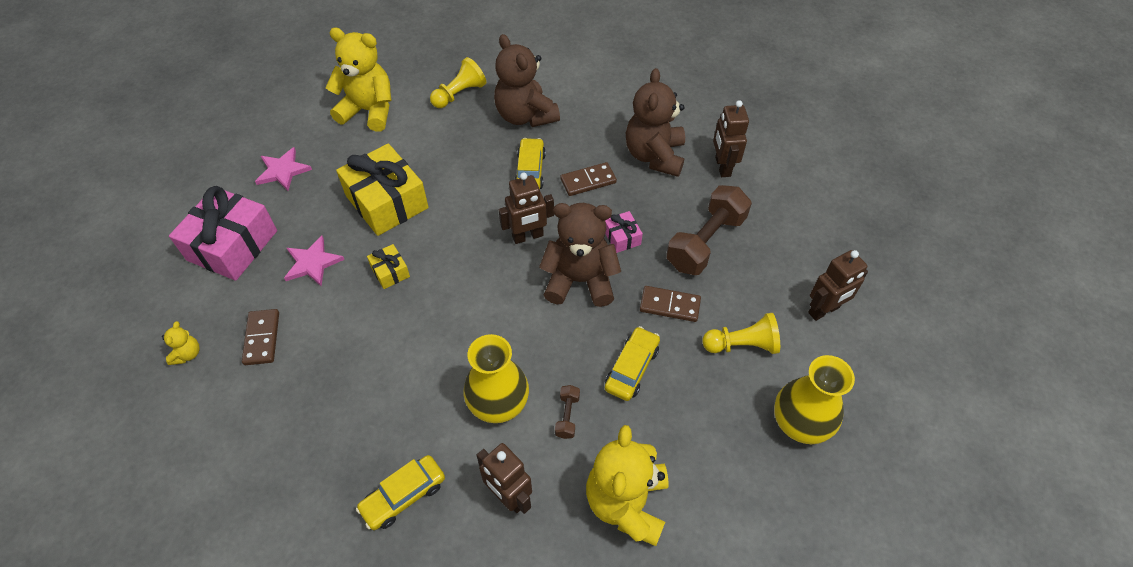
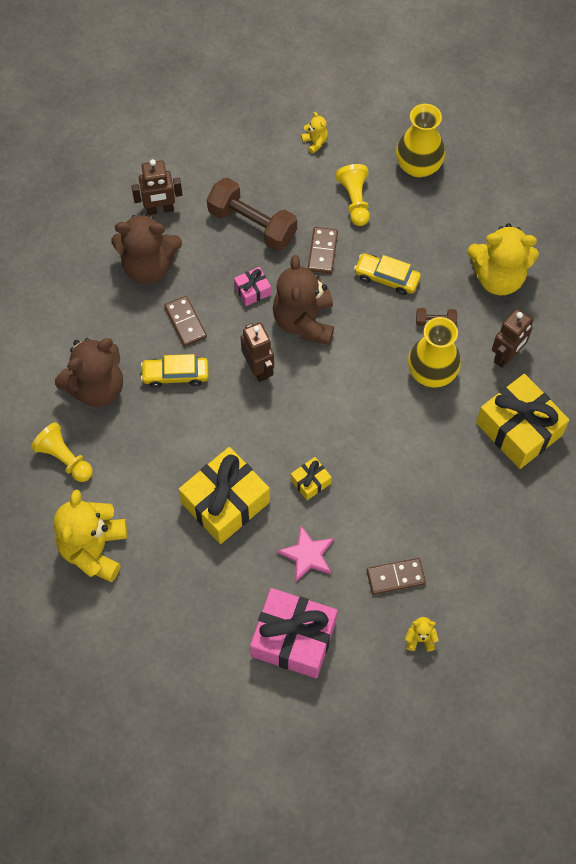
camera: 95 degrees left, 10 degrees up
(283, 171) = (190, 618): pink star -> none
(403, 496) = (518, 429): yellow car -> yellow gift
(824, 310) = (315, 142): brown robot -> yellow teddy bear

